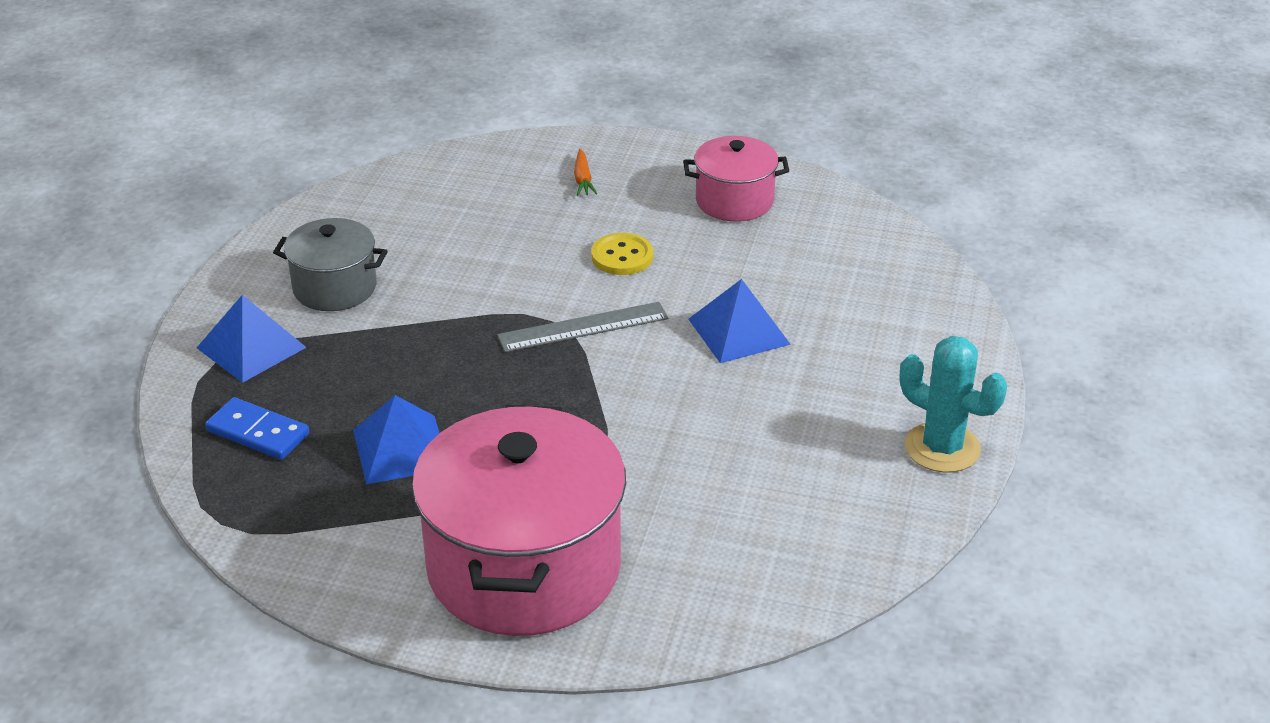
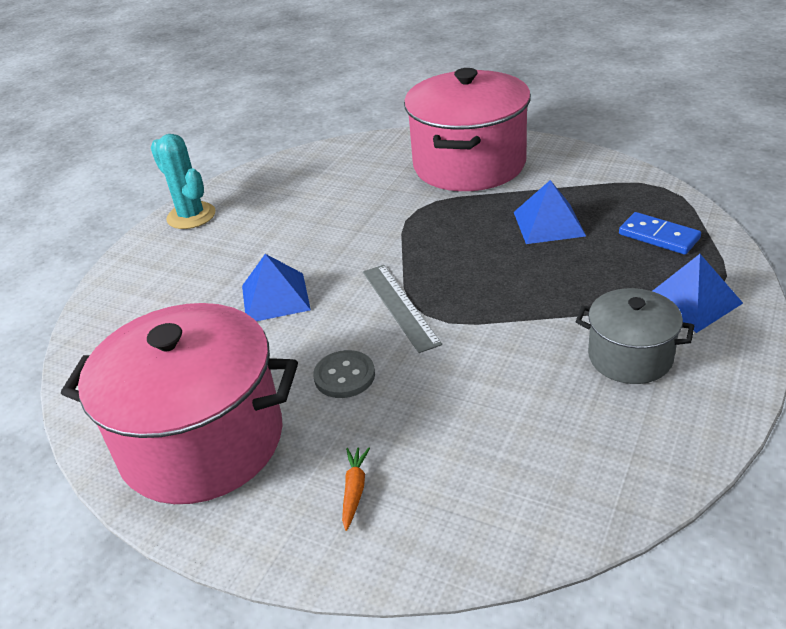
camera: 165 degrees left, 0 degrees up
(583, 327) = (400, 306): grey ruler -> grey ruler turned 75 degrees clockwise
(622, 256) = (344, 376): yellow button -> grey button
(734, 201) = (202, 441): pink pot -> pink pot, size x1.92

